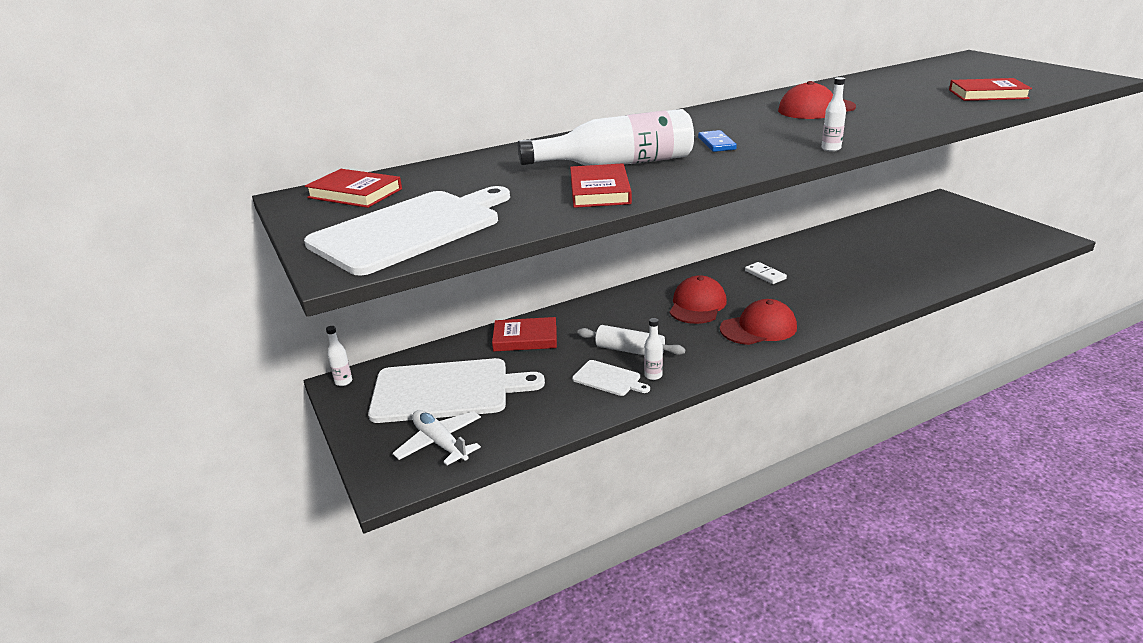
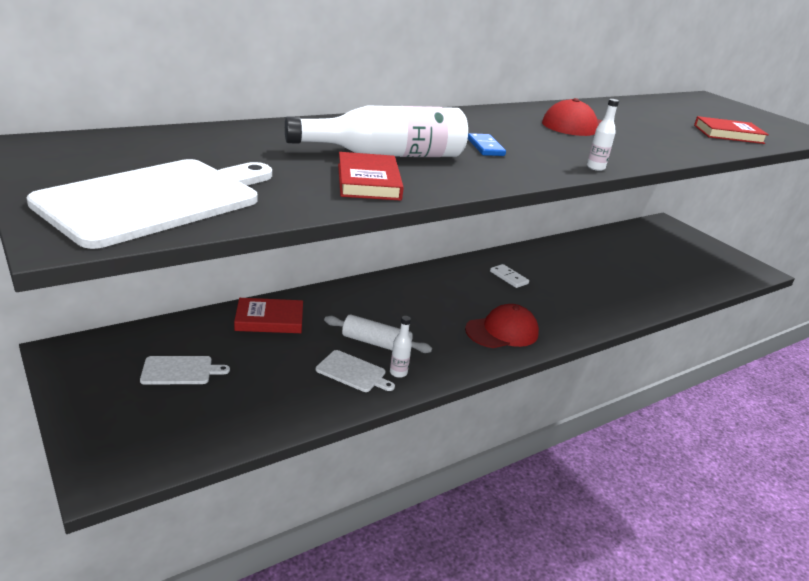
camera: 10 degrees left, 0 degrees up
(343, 382) = (65, 350): white bottle -> none
(355, 193) = (97, 149): red book -> none
(440, 443) = (166, 431): white plane -> none
(446, 390) = (180, 370): white cutting board -> white cutting board, size x0.46
(697, 305) = (444, 302): red cap -> none

